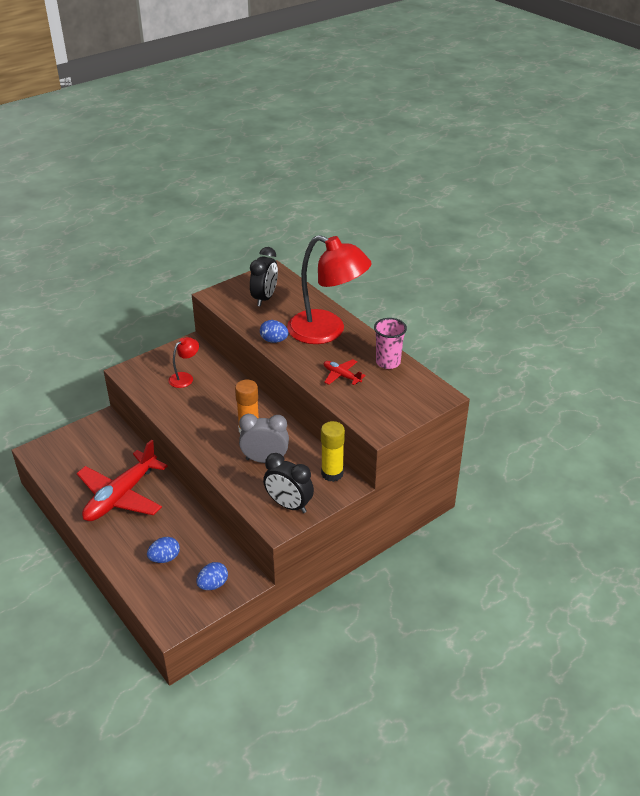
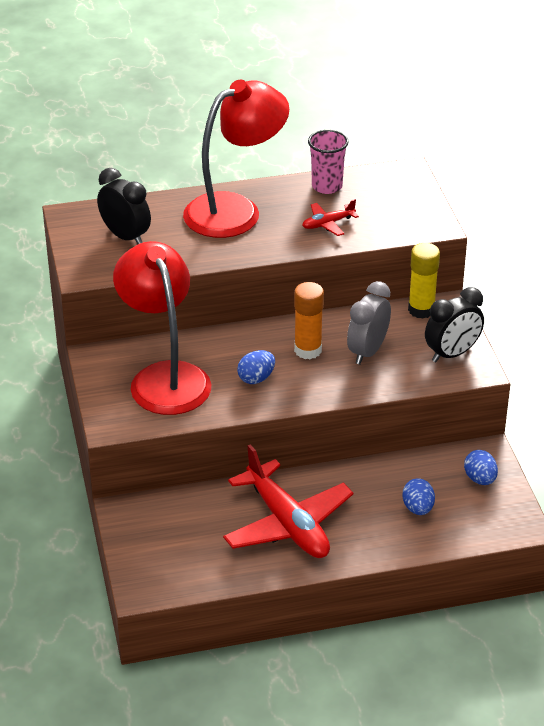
camera: 65 degrees left, 0 degrees up
(185, 377) = (165, 377): red lamp -> red lamp, size x2.28
(274, 340) = (223, 253): blue egg -> blue egg (256, 378)

